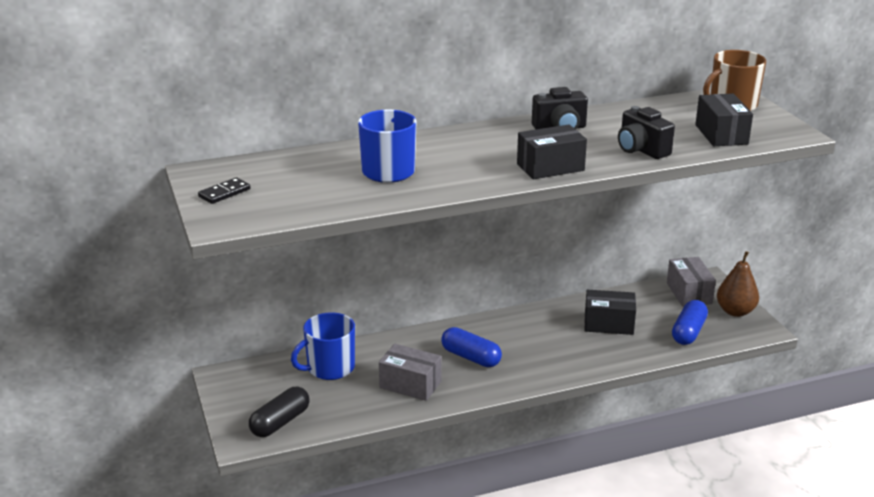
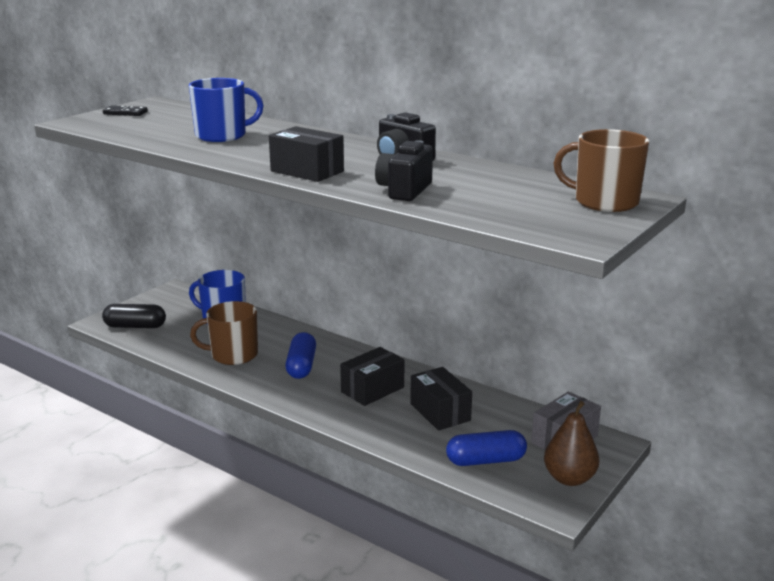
camera: 55 degrees right, 5 degrees down
(410, 384) = (233, 355): grey box -> brown mug
(721, 134) = (508, 211): black box -> black box (372, 389)

